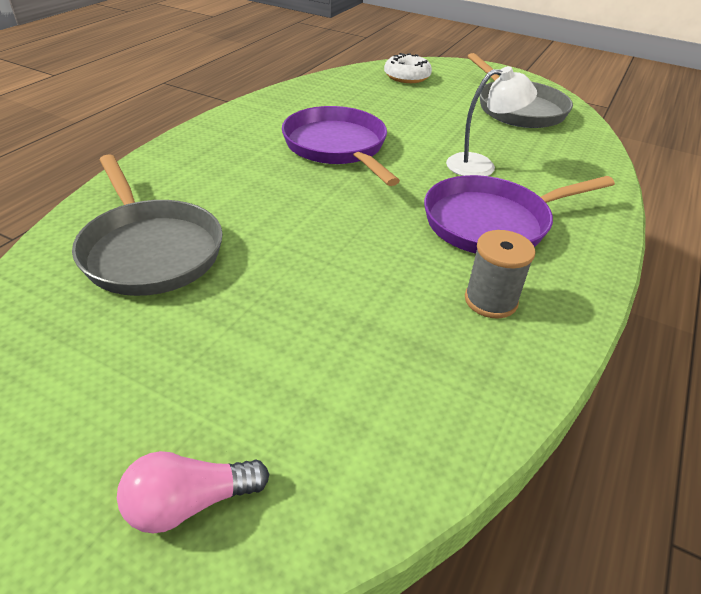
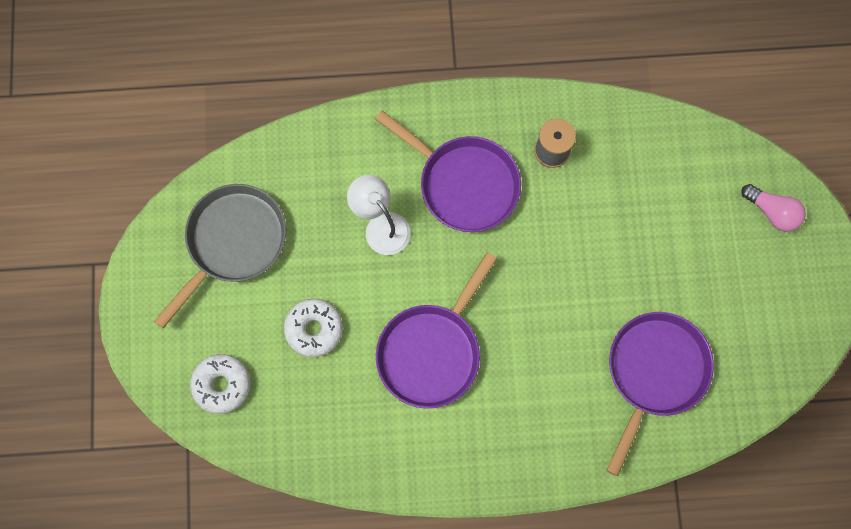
camera: 120 degrees left, 35 degrees up
(150, 250) = (654, 373): grey pan -> purple pan
(413, 113) = (314, 329): none -> white donut

